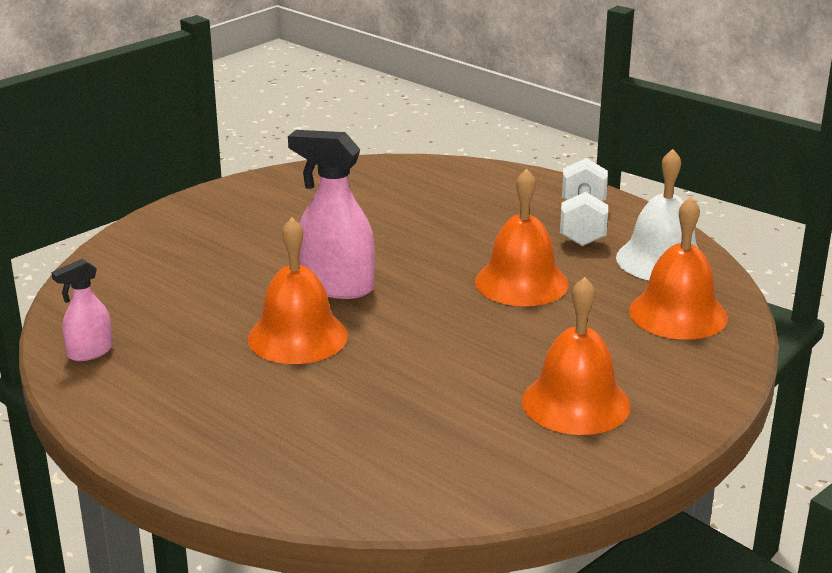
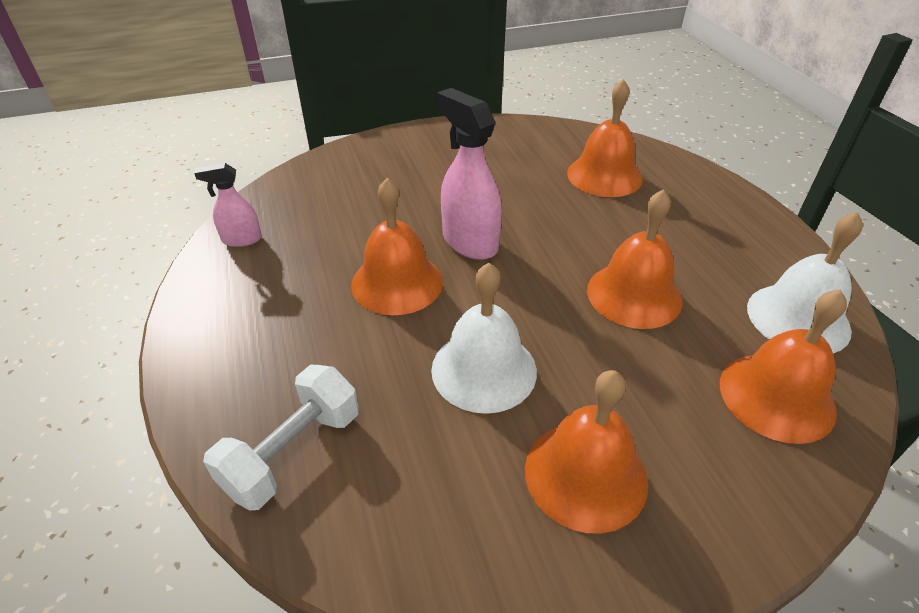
camera: 30 degrees right, 15 degrees up
(418, 198) = (604, 175): none -> orange bell
(439, 370) = (484, 370): none -> white bell
(582, 224) = (739, 248): white dumbbell -> white dumbbell (293, 452)

